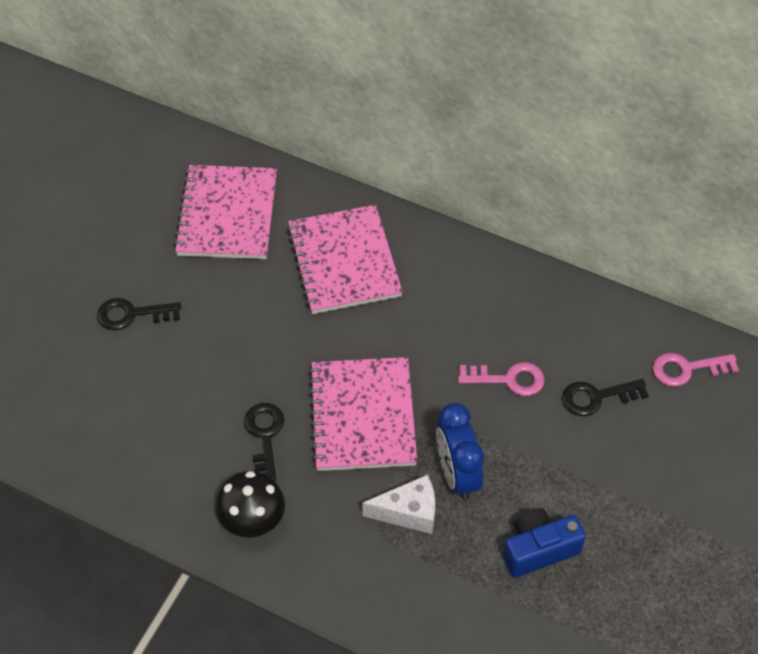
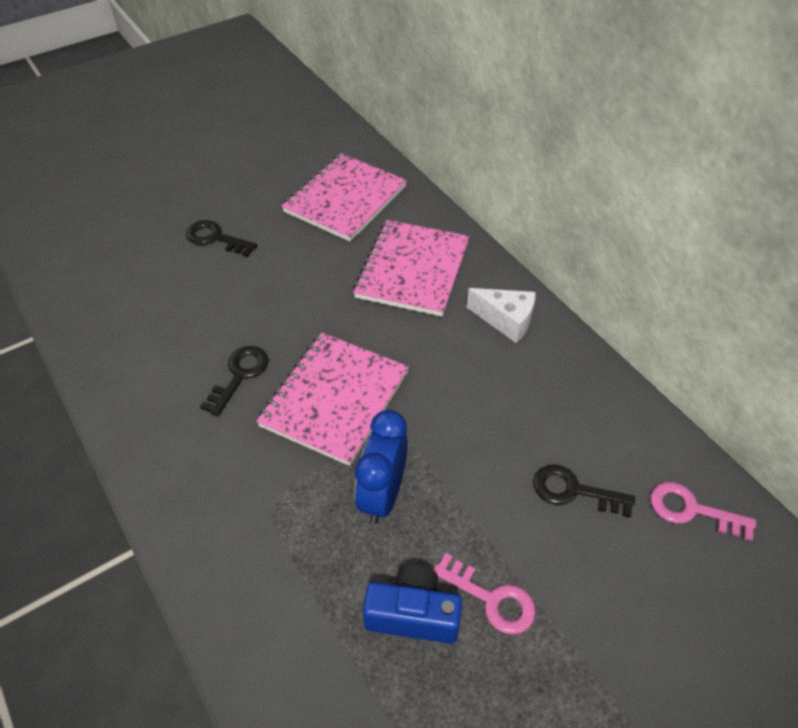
camera: 30 degrees right, 5 degrees down
(253, 521) = (172, 441): black mushroom -> none
(409, 512) = (311, 506): white cheese -> white cheese (506, 320)
(508, 379) = (493, 431): pink key -> pink key (491, 599)

